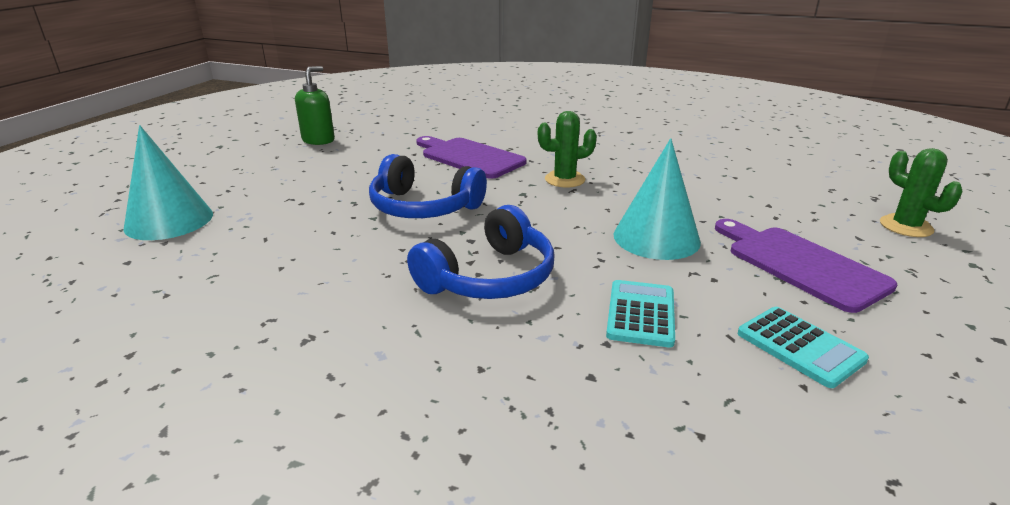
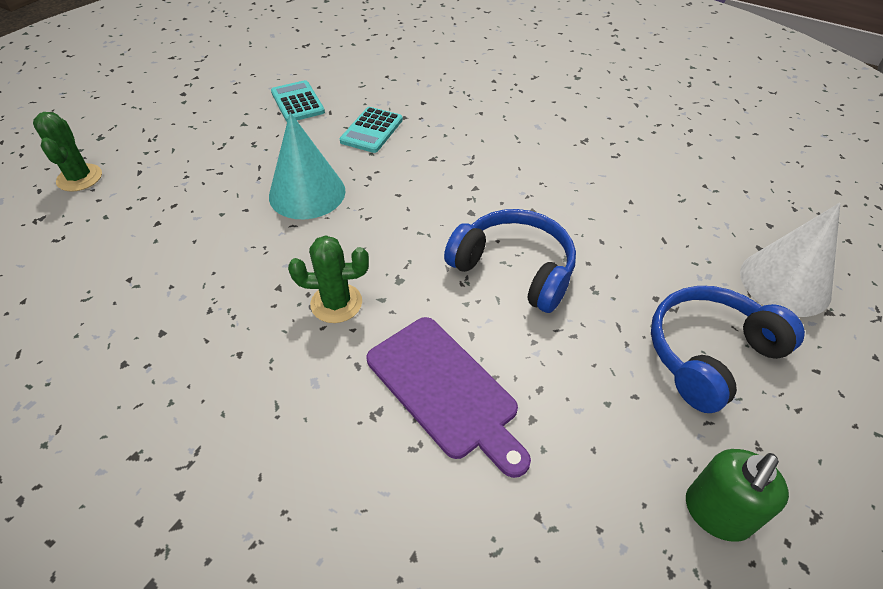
camera: 170 degrees left, 20 degrees up
(169, 220) = (785, 282): turquoise cone -> white cone
(489, 277) = (463, 170): blue headphones -> blue headphones (709, 354)
(800, 265) = (223, 152): purple cutting board -> none

